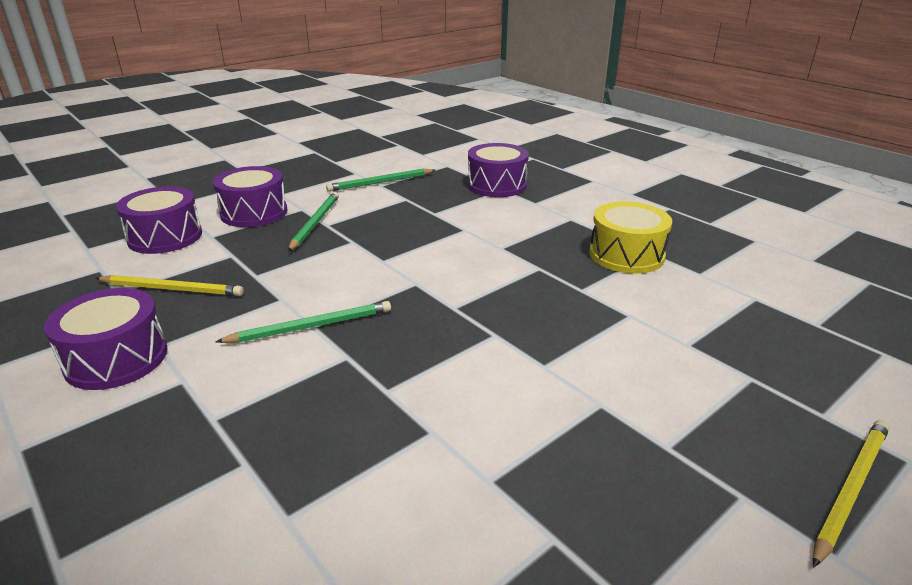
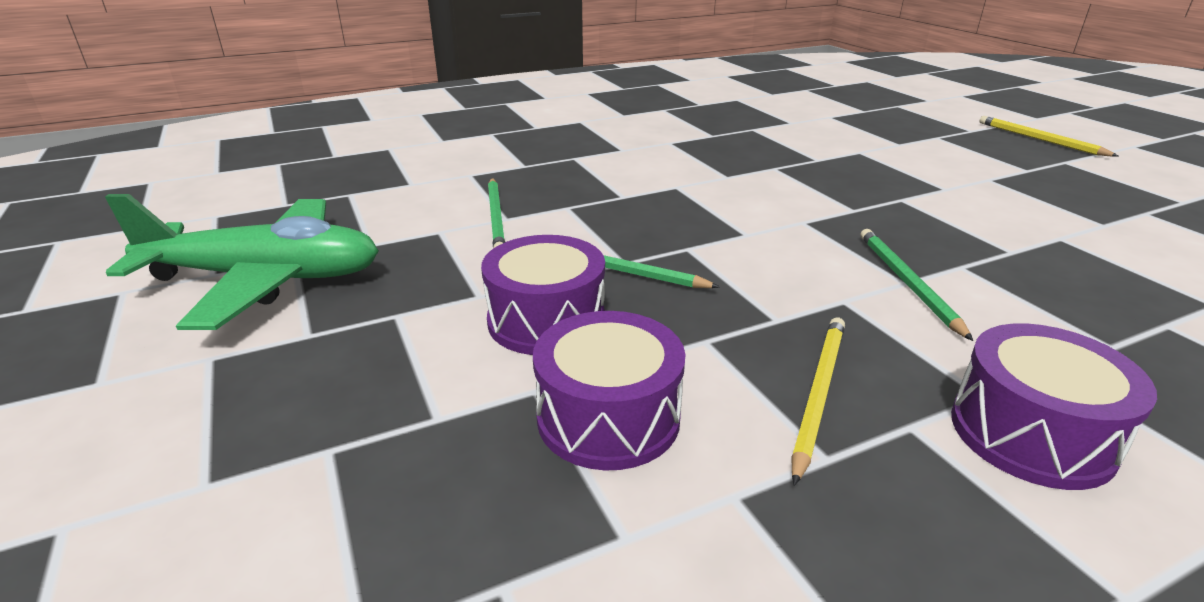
camera: 75 degrees left, 0 degrees up
(293, 151) = (265, 278): none -> green plane
(497, 185) = (560, 158): purple drum -> none
(626, 255) = (754, 136): yellow drum -> none

